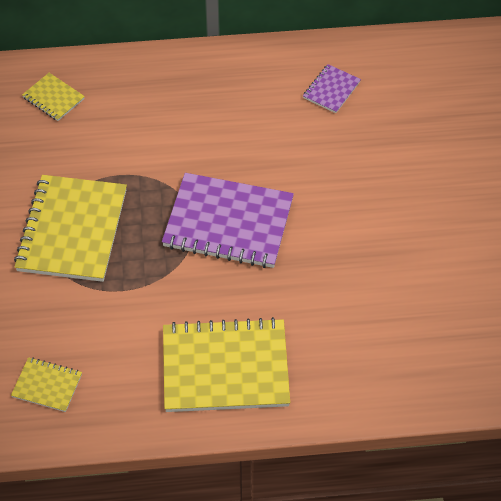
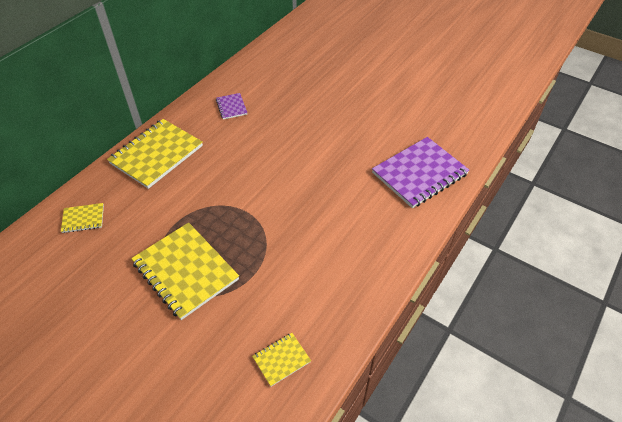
camera: 50 degrees left, 5 degrees down
(225, 367) = (354, 259): yellow notebook -> yellow notebook (156, 154)
(228, 223) = (263, 197): purple notebook -> purple notebook (419, 174)

